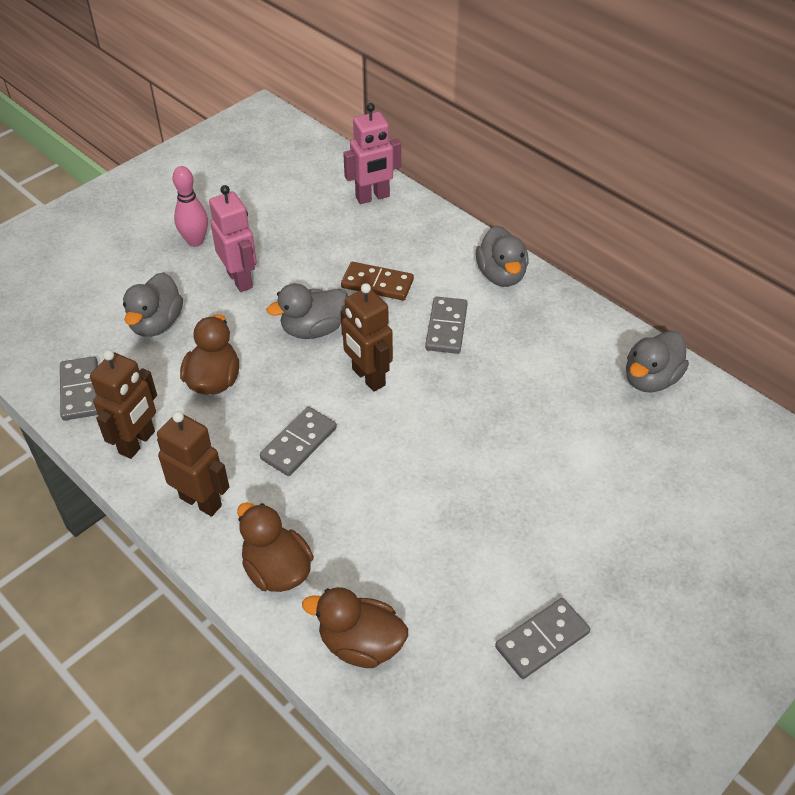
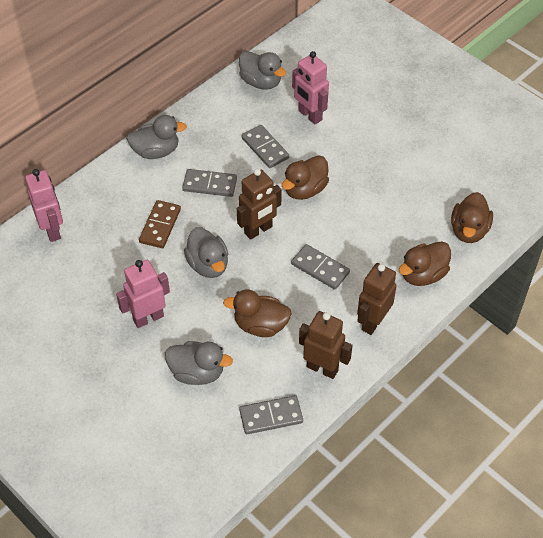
camera: 90 degrees left, 5 degrees up
(195, 241) = (96, 356): pink bowling pin -> none
(441, 429) = (305, 189): none -> brown duck
(542, 640) = (455, 149): grey domino -> grey domino (265, 148)
(590, 436) = (309, 115): none -> pink robot

